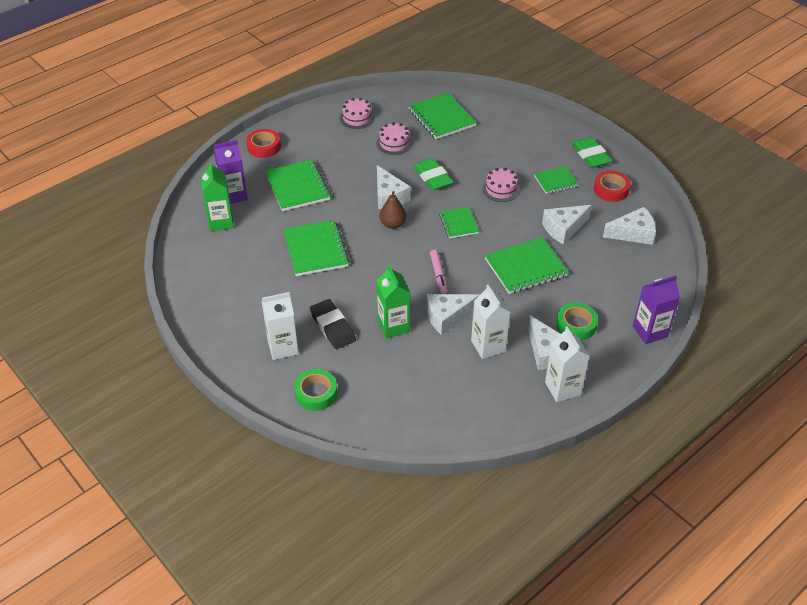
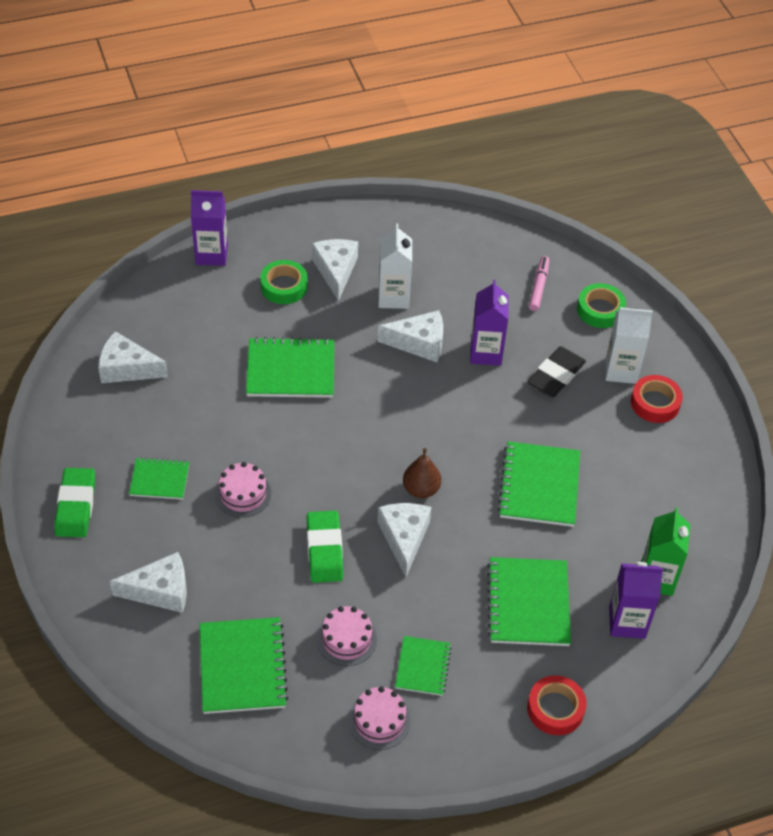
camera: 160 degrees left, 5 degrees up
(332, 327) = (556, 375): black eraser -> black eraser turned 45 degrees clockwise
(393, 326) = (486, 353): green carton -> purple carton
(438, 275) = (400, 397): pink marker -> pink marker (538, 287)
(458, 223) = (334, 459): green notebook -> green notebook (423, 667)
(562, 388) = (345, 233): white carton -> none
(563, 228) = (206, 405): white cheese -> white cheese (160, 591)
(611, 190) = (98, 439): red tape -> red tape (655, 403)

